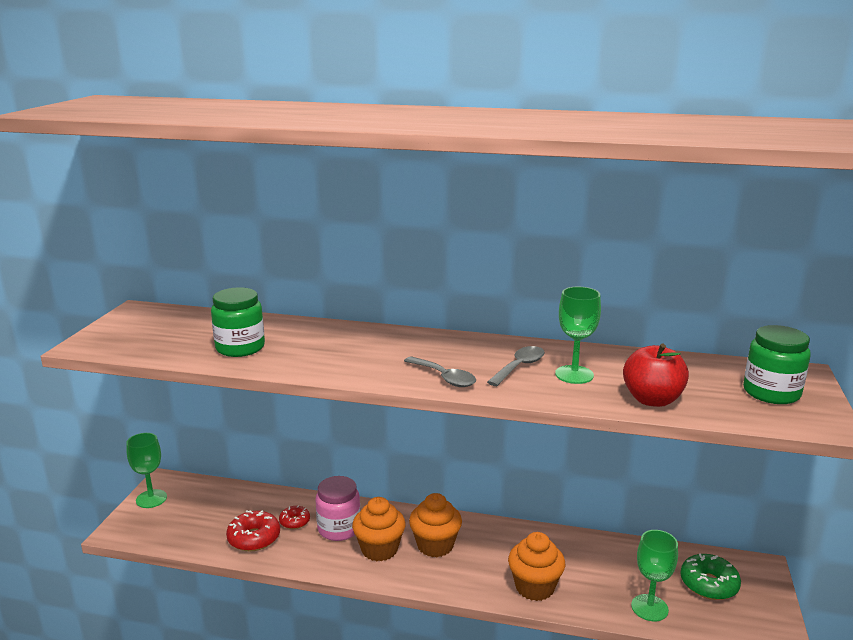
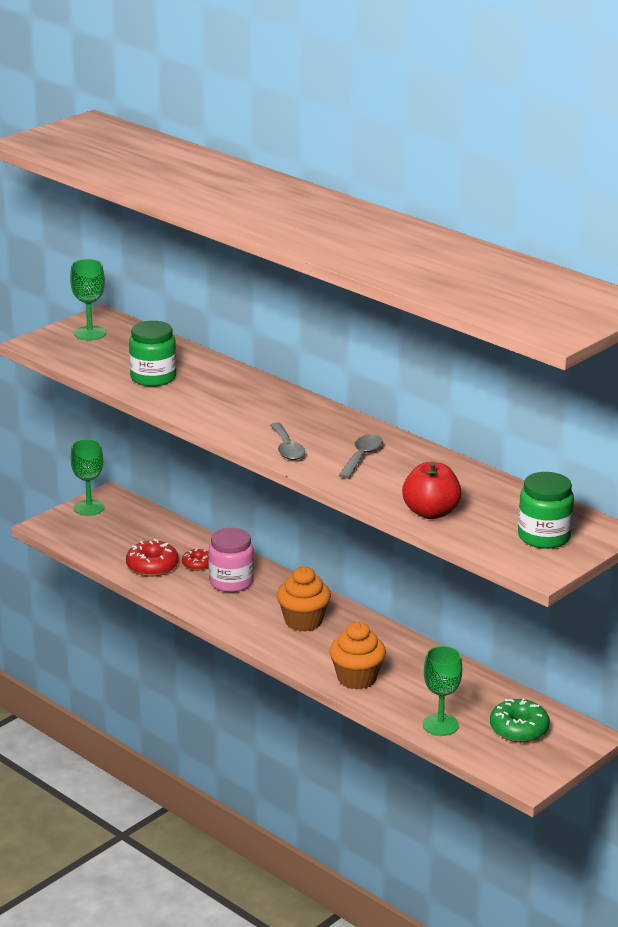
camera: 30 degrees right, 5 degrees up
(379, 549) = (251, 609): orange cupcake -> none
(519, 367) = (362, 457): grey spoon -> grey spoon turned 45 degrees counterclockwise
(574, 374) = (398, 476): green goblet -> green goblet (90, 333)

